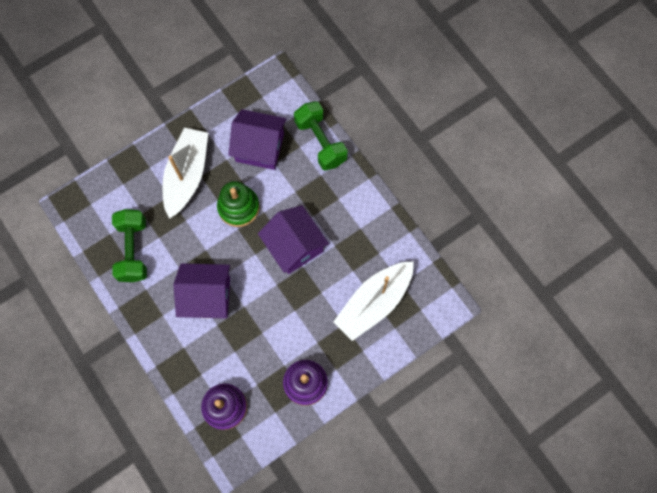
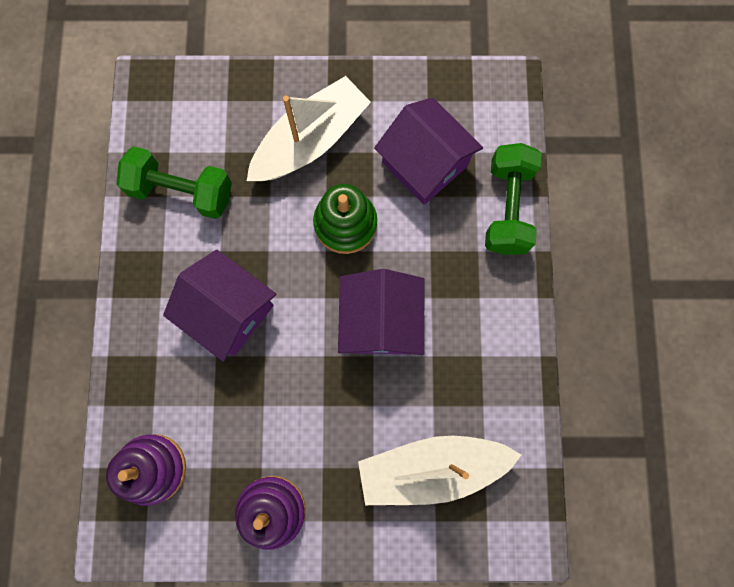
camera: 35 degrees right, 5 degrees up
(133, 250) = (182, 191): green dumbbell -> green dumbbell turned 75 degrees clockwise

